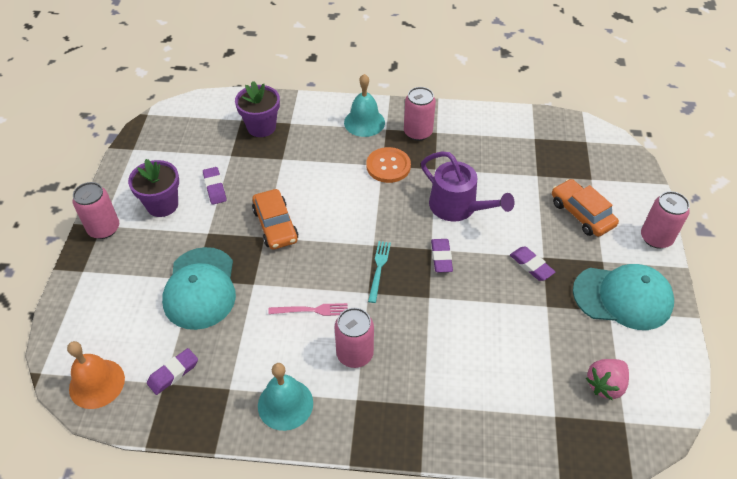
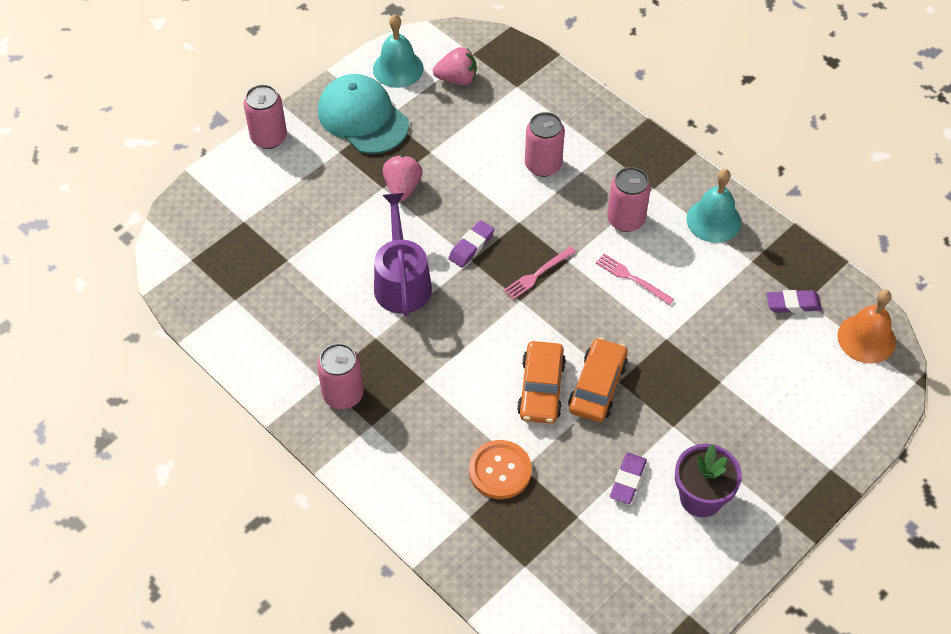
camera: 140 degrees left, 5 degrees up
(104, 229) = (783, 509): pink can -> pink can (543, 165)
(200, 288) = (720, 367): turquoise cap -> none
(261, 127) = (509, 534): purple flower pot -> none
(364, 122) = (385, 452): turquoise bell -> turquoise bell (398, 68)
(379, 269) = (538, 274): turquoise fork -> pink fork
(388, 166) = (419, 374): orange button -> orange button (500, 471)
(531, 265) = (402, 187): purple eraser -> pink strawberry
(581, 214) = (299, 198): orange car -> orange car (541, 388)

